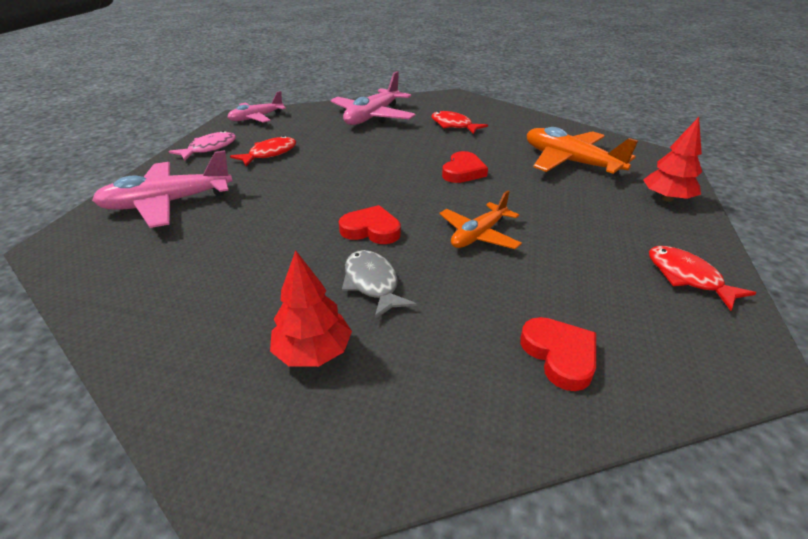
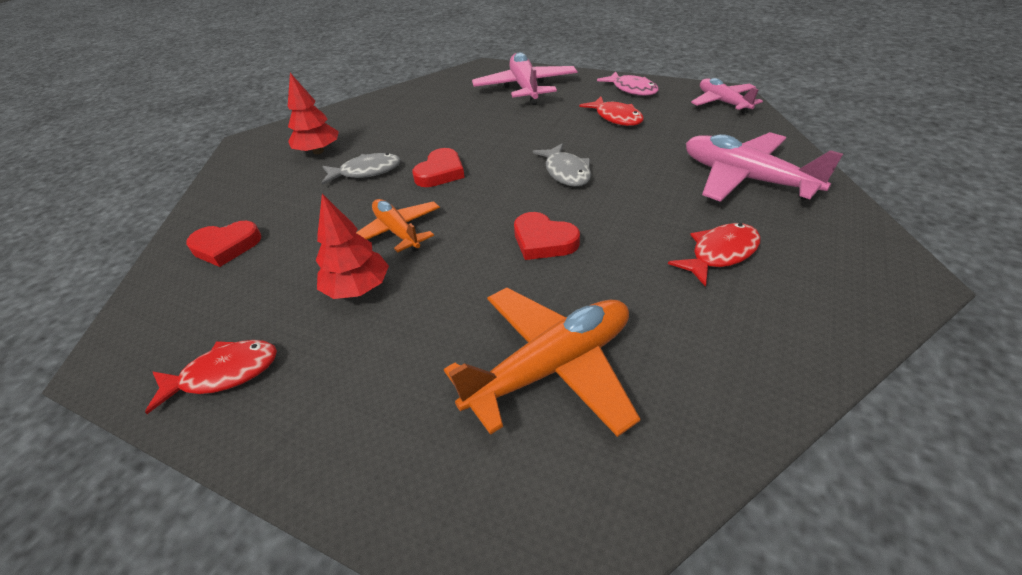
camera: 105 degrees right, 5 degrees up
(367, 169) = (566, 172): none -> grey fish
(666, 198) = (382, 457): red tree -> red tree (358, 288)

